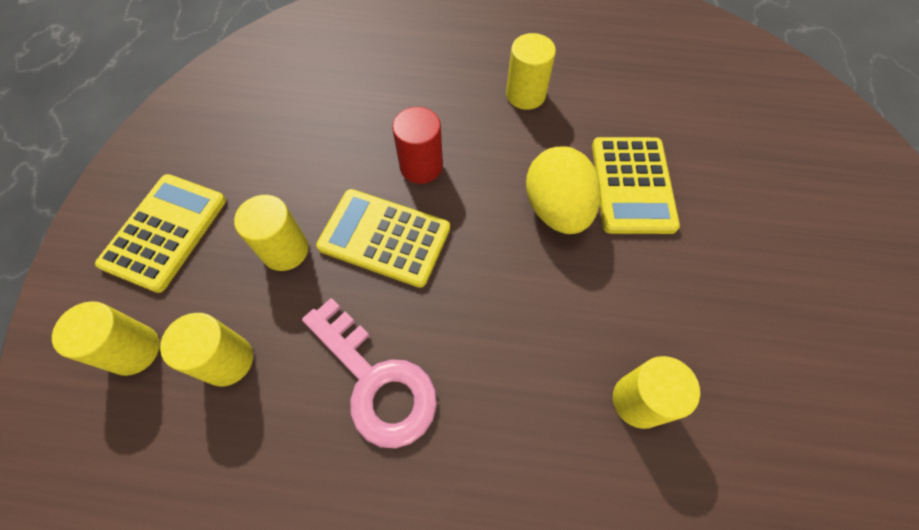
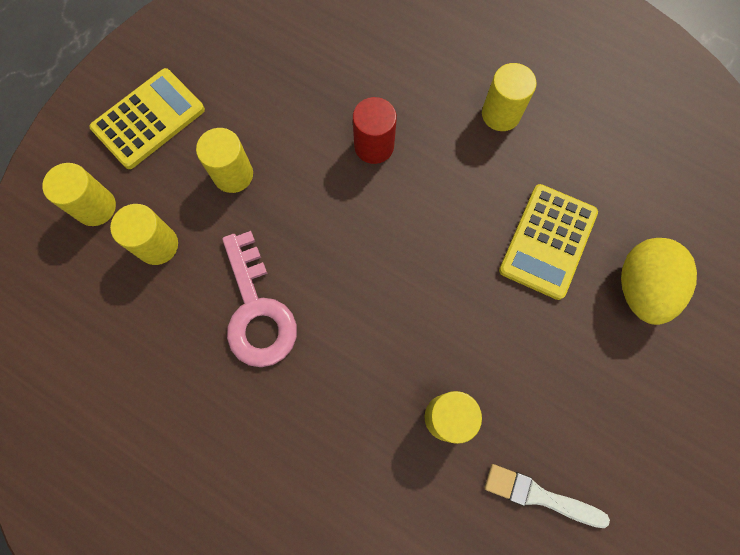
camera: 25 degrees right, 10 degrees up
(384, 238) = (314, 198): yellow calculator -> none
(556, 209) = (469, 234): yellow egg -> yellow egg (641, 288)
(779, 438) = (540, 496): none -> white brush

